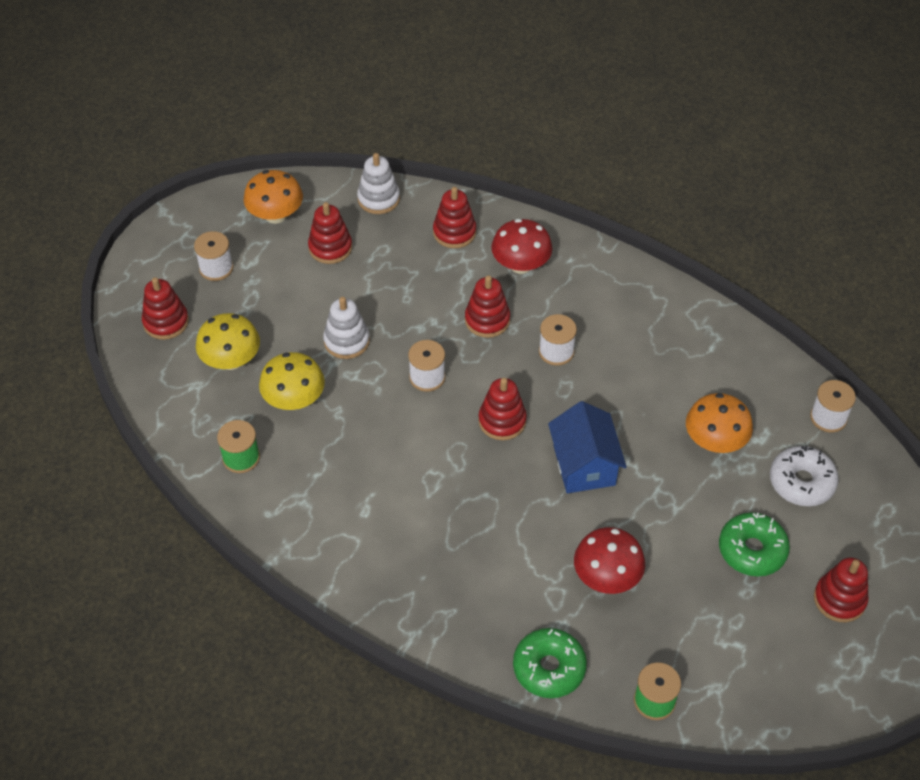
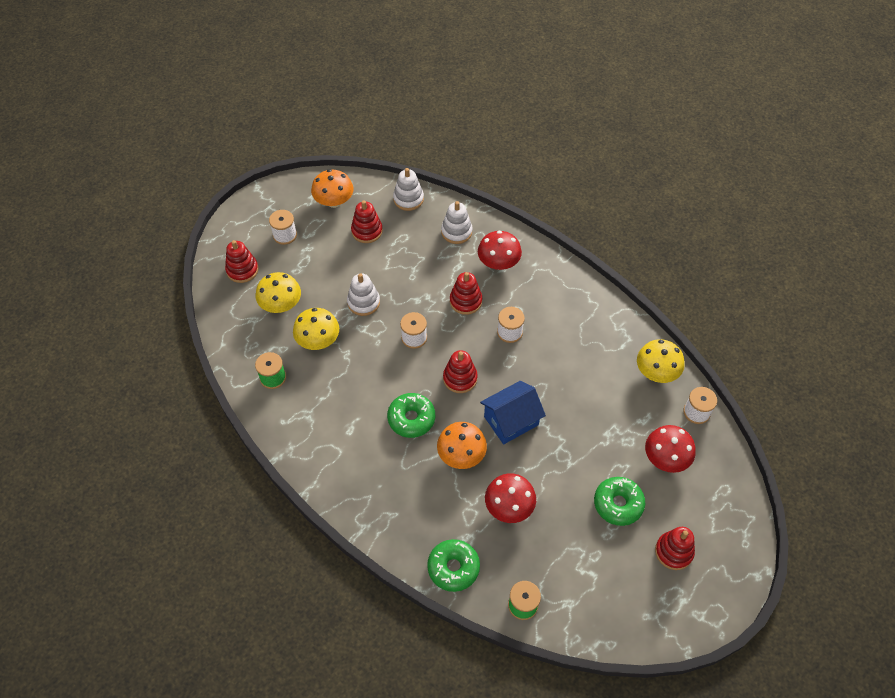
camera: 10 degrees right, 5 degrees up
(447, 483) = (411, 419): none -> green donut
(454, 232) = (456, 232): red stacking toy -> white stacking toy
(584, 465) = (511, 420): blue house -> blue house turned 60 degrees clockwise
(715, 441) = (609, 417): orange mushroom -> orange mushroom (461, 455)
(764, 375) = (656, 372): none -> yellow mushroom
(801, 482) = (666, 458): white donut -> red mushroom

